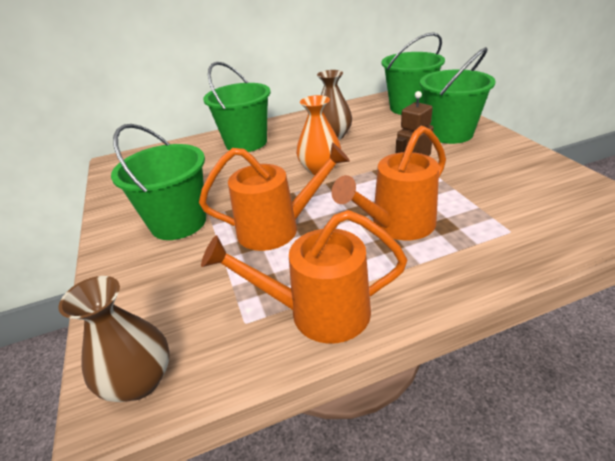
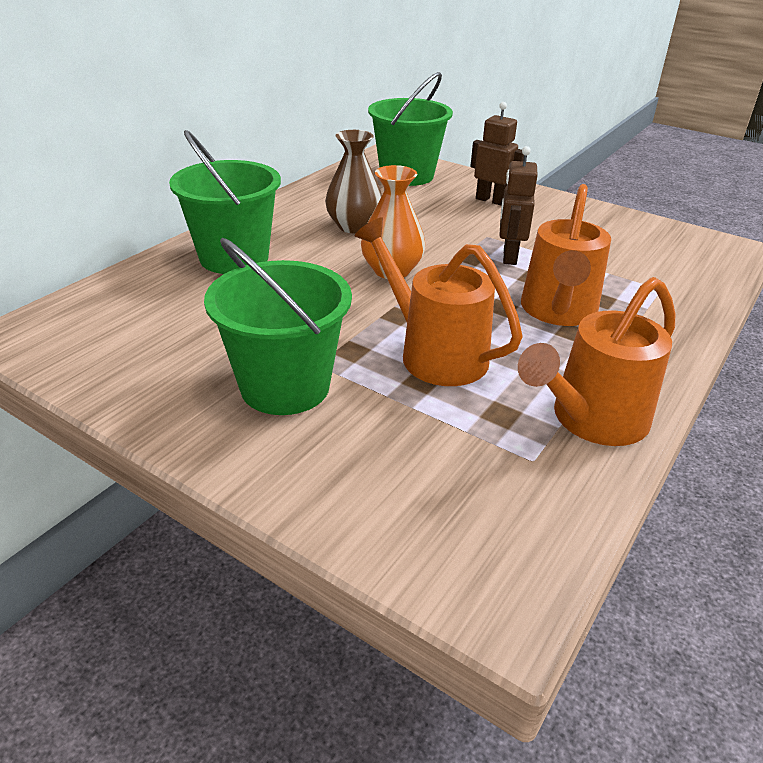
camera: 40 degrees left, 0 degrees up
(139, 380) = (501, 565): brown vase -> none
(277, 229) = (434, 353): orange watering can -> orange watering can turned 90 degrees counterclockwise
(449, 133) = (491, 200): green bucket -> brown robot

